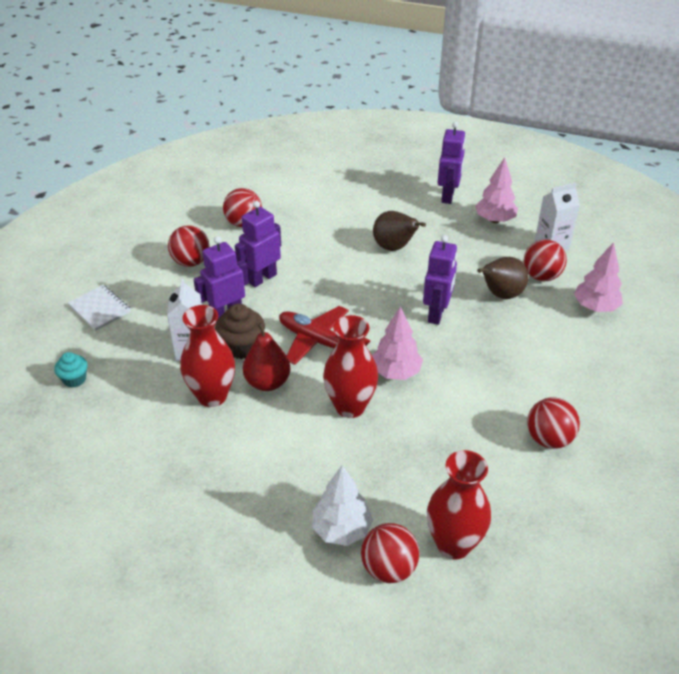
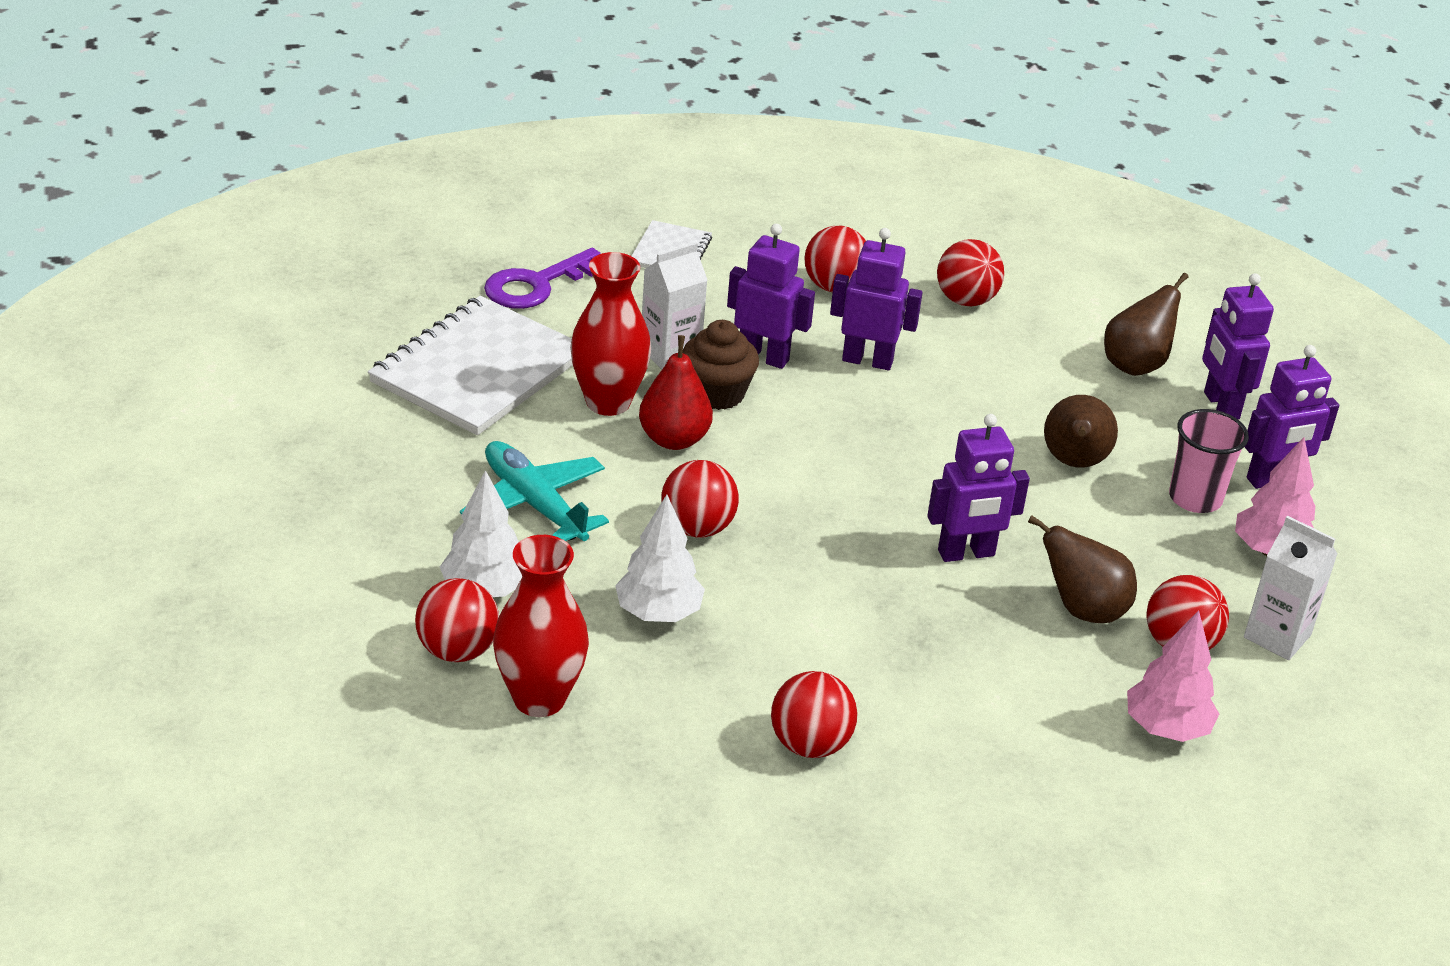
camera: 55 degrees right, 5 degrees down
(74, 379) = (537, 285): turquoise cupcake -> purple key
(132, 443) = (478, 370): none -> white notebook
(279, 471) = (534, 504): none -> turquoise plane
(319, 342) = (793, 458): red plane -> none
(338, 195) = (1136, 365): none -> brown pear
(350, 407) = (697, 528): red vase -> red ball
(387, 186) = (1220, 406): none -> purple robot
(396, 372) = (802, 550): pink tree -> none
(411, 455) = (658, 613): none -> white tree
(445, 224) = (1195, 498): none -> pink cup

